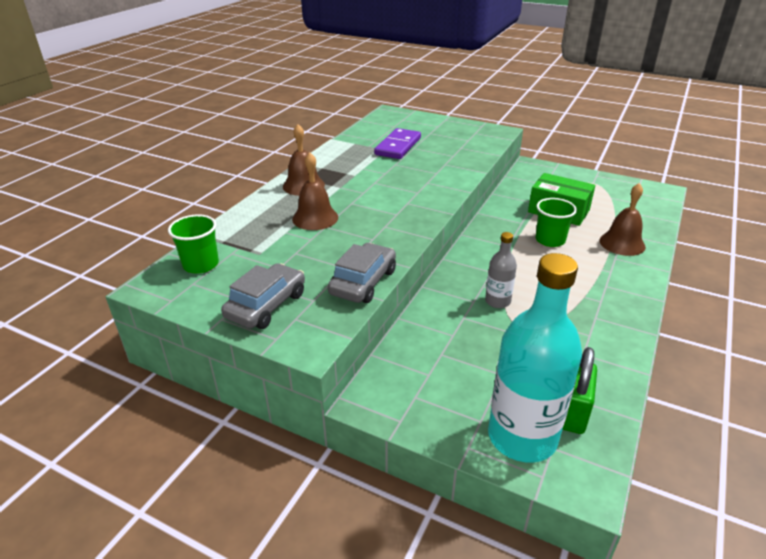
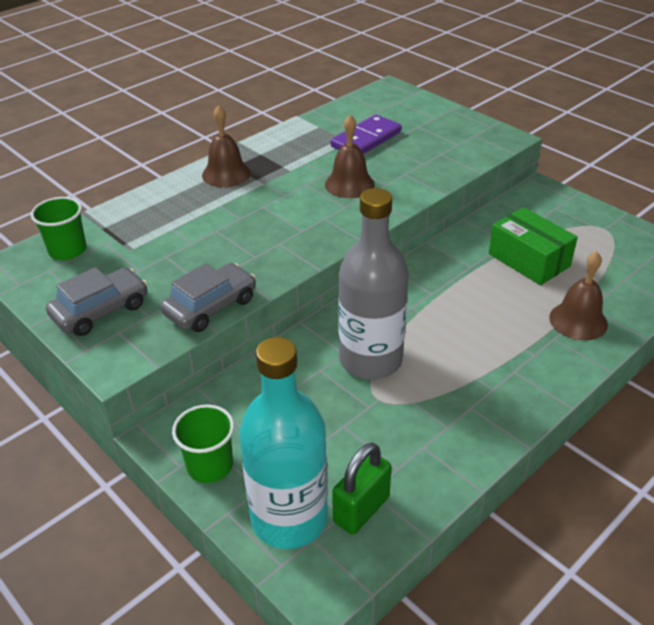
camera: 20 degrees right, 5 degrees up
(315, 218) = (212, 218): brown bell -> brown bell (349, 184)
(497, 301) = (370, 360): grey bottle -> grey bottle, size x2.08
(550, 240) = (489, 297): green cup -> green cup (210, 466)

